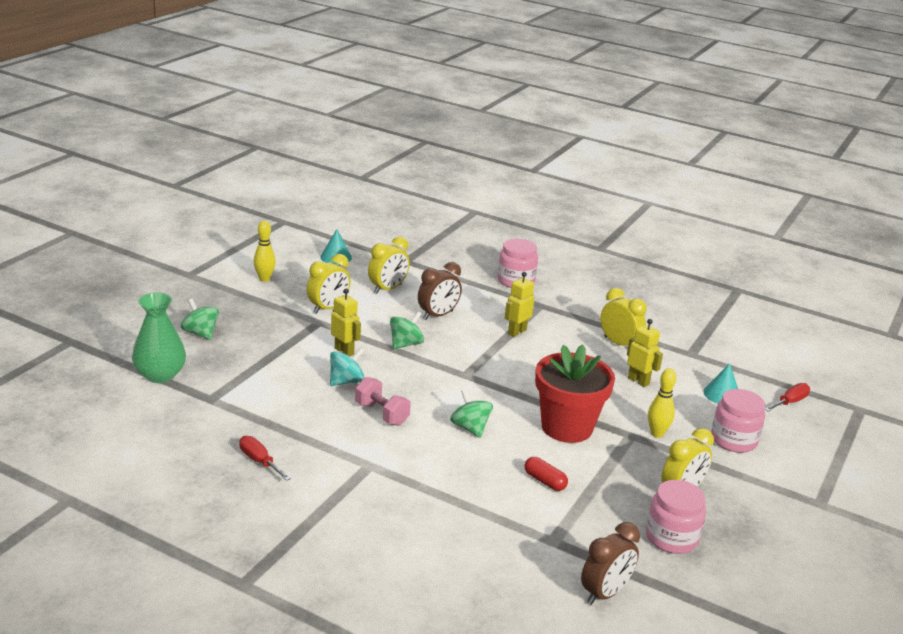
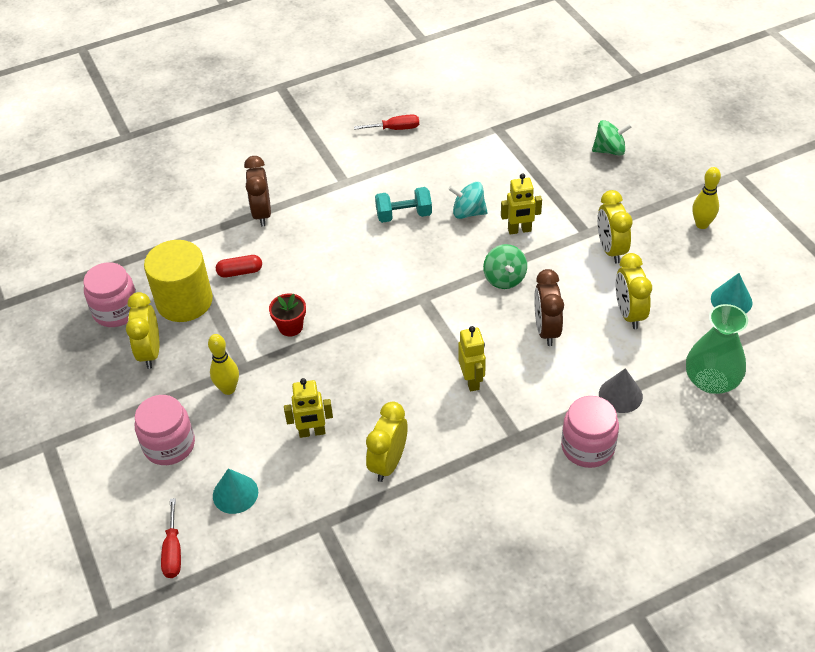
camera: 130 degrees right, 20 degrees up
(160, 375) = (552, 111): green vase -> green vase (711, 380)
(346, 381) = (468, 212): turquoise spinning top -> turquoise spinning top turned 105 degrees clockwise
(381, 414) = (404, 215): pink dumbbell -> turquoise dumbbell
(463, 278) = (620, 395): none -> grey cone
(470, 428) = (342, 261): green spinning top -> none
(567, 427) = (290, 327): red flower pot -> red flower pot, size x0.46
(605, 593) = (111, 240): brown clock -> brown clock (262, 213)
(612, 499) = (184, 301): none -> yellow cylinder
(619, 344) = (388, 463): yellow clock -> yellow clock turned 120 degrees clockwise

